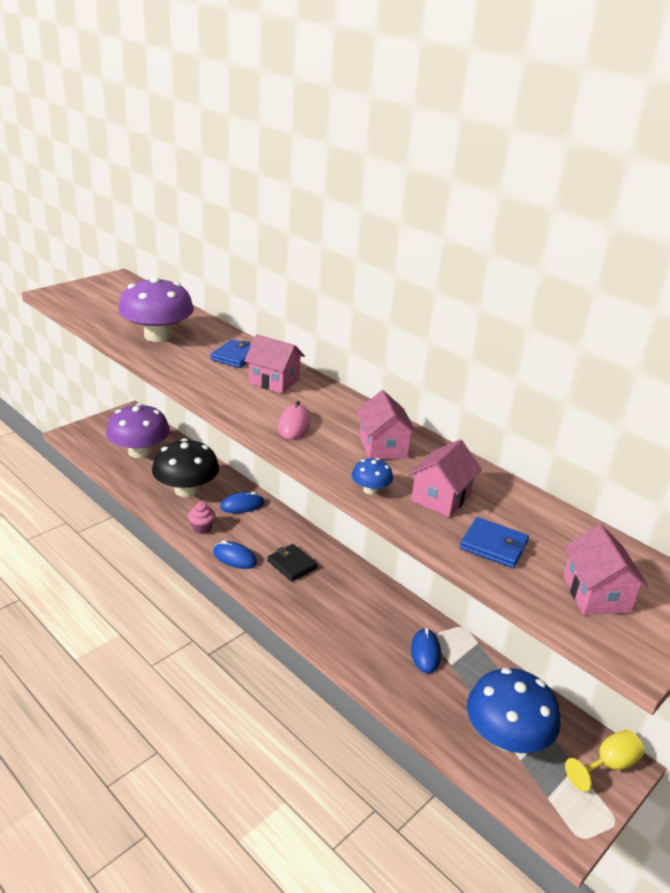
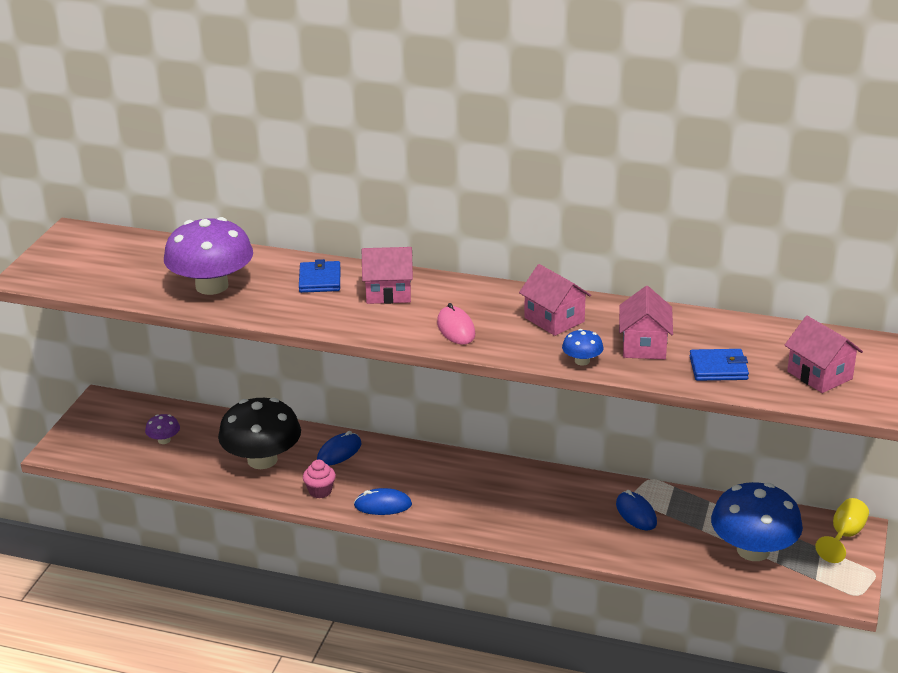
camera: 25 degrees left, 0 degrees up
(139, 451) = (164, 440): purple mushroom -> purple mushroom, size x0.43
(292, 564) = (446, 488): black wallet -> none

